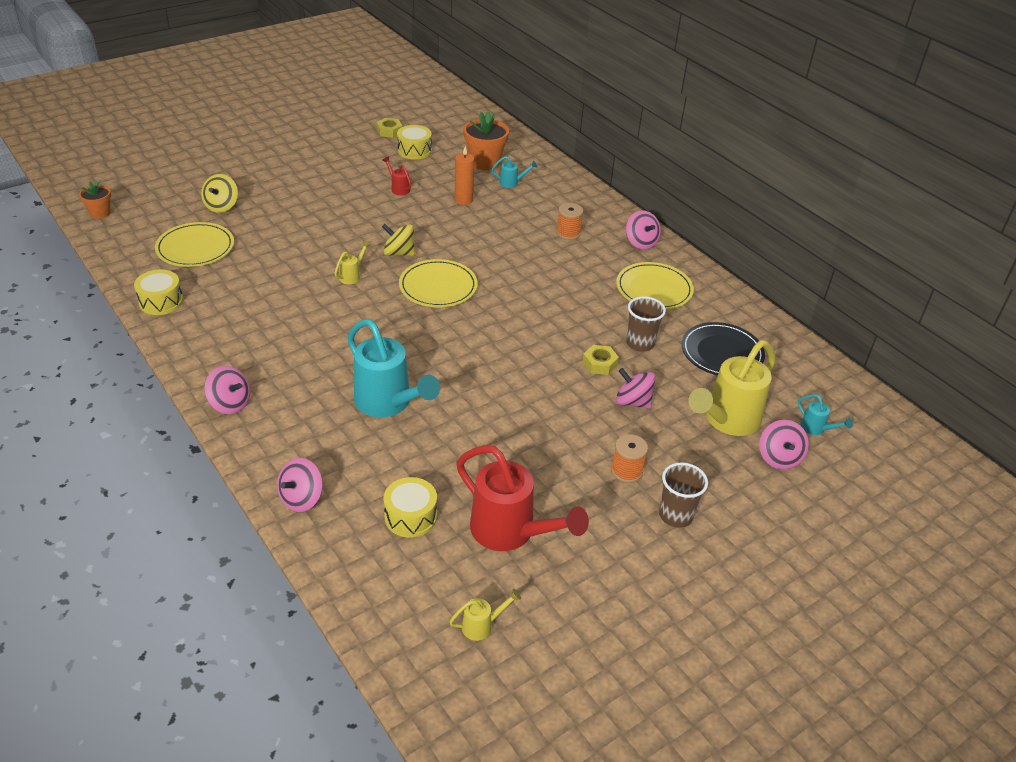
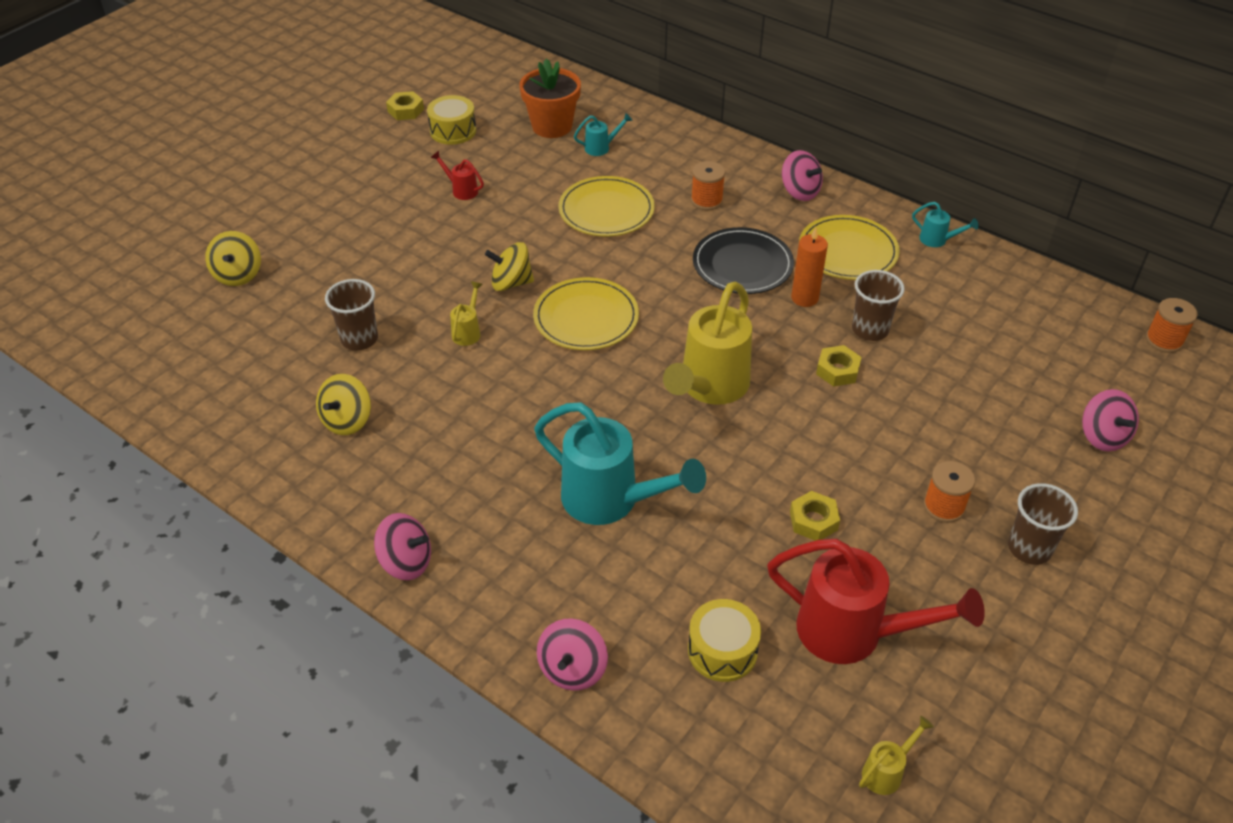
camera: 15 degrees left, 5 degrees up
(100, 213) = (71, 328): orange flower pot -> none
(161, 301) = (230, 438): yellow drum -> none
(195, 248) = (235, 346): yellow plate -> yellow plate (606, 210)
(241, 310) = (347, 420): none -> yellow spinning top
(277, 263) = (359, 339): none -> brown cup
(463, 200) = (553, 186): orange candle -> orange candle (804, 298)
(524, 454) = (813, 520): none -> yellow nut
(632, 402) = (902, 411): pink spinning top -> none
(722, 353) = (969, 316): black plate -> black plate (742, 264)
(726, 421) = (1021, 405): yellow watering can -> yellow watering can (709, 388)
(816, 429) = (1123, 386): turquoise watering can -> turquoise watering can (937, 240)
(868, 406) = (1164, 340): none -> orange spool

